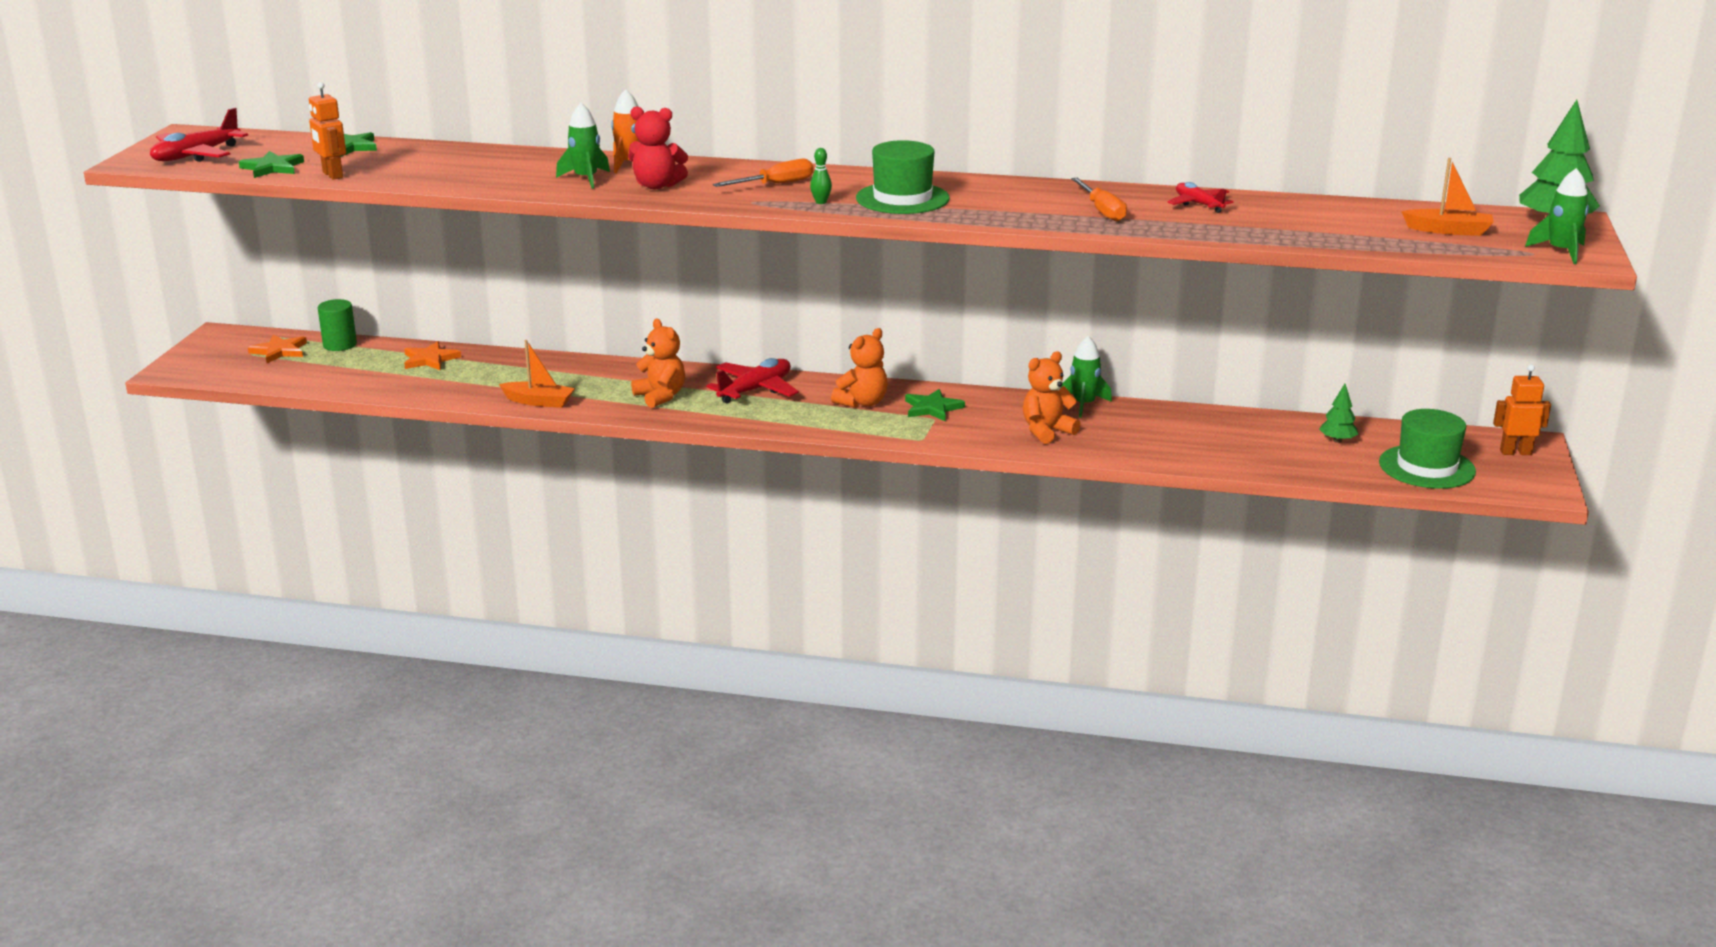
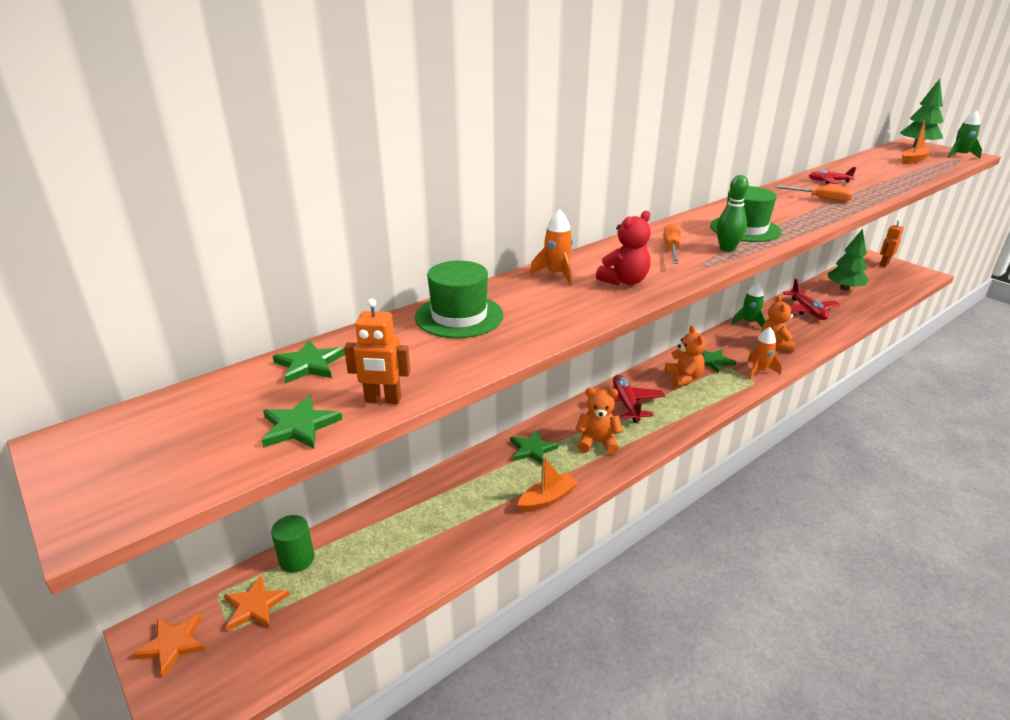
camera: 50 degrees left, 5 degrees up
(196, 155) = (163, 462): red plane -> red plane (807, 311)
(430, 359) = (399, 519): orange star -> orange star (173, 644)
(586, 179) = (571, 298): green rocket -> none
(604, 374) = (532, 449): none -> green star
(821, 202) = (727, 249): green bowling pin -> green bowling pin, size x1.72
(954, 436) = (759, 371): none -> orange rocket
(1337, 440) = (844, 288): green tree -> green tree, size x1.87
(1427, 467) = (888, 284): green hat -> green hat (459, 316)

